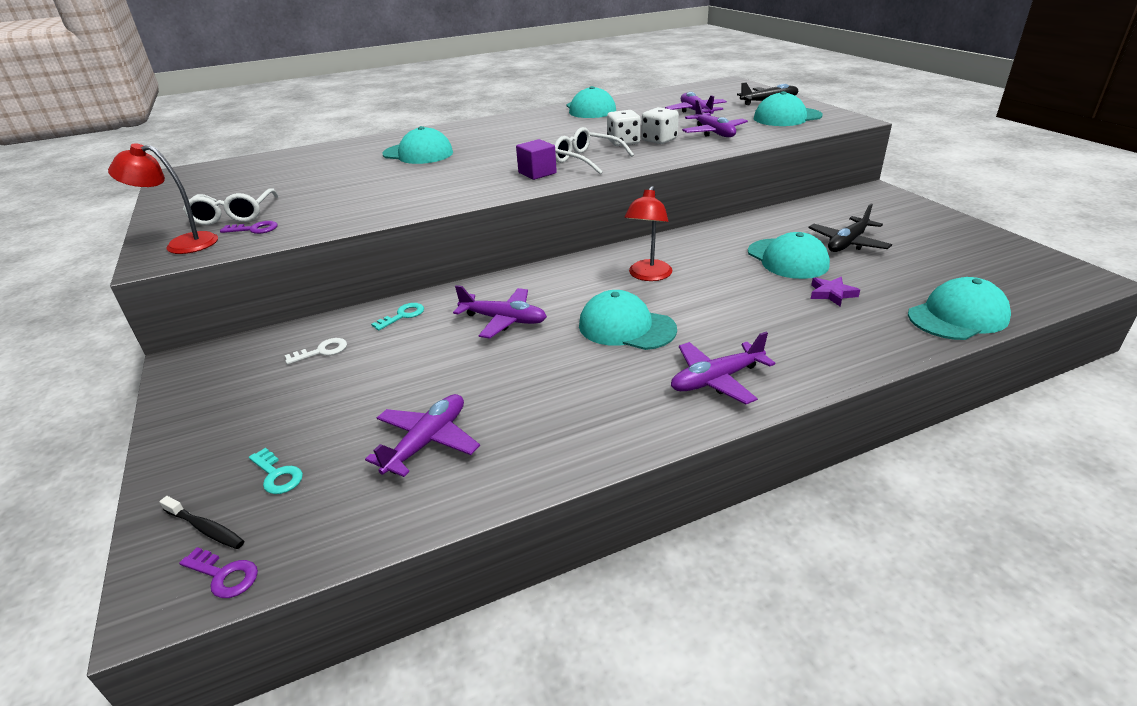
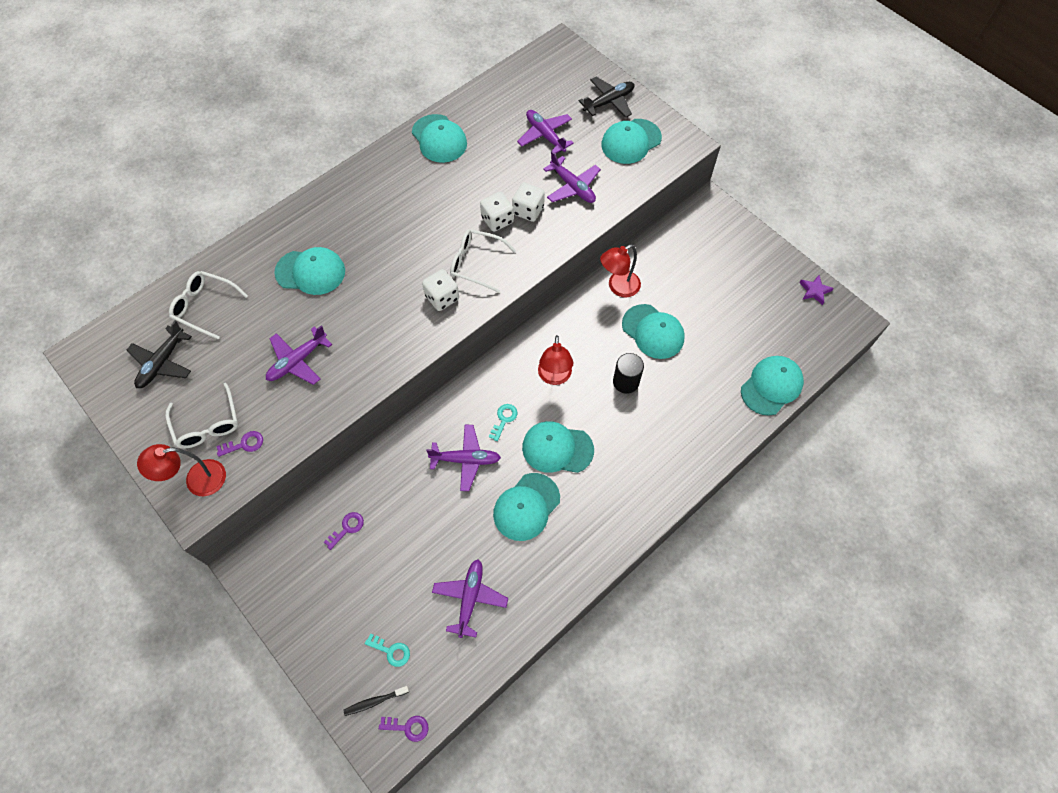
camera: 20 degrees left, 30 degrees up
(206, 528) = (375, 701): black toothbrush -> black toothbrush turned 150 degrees clockwise
(305, 161) = (205, 306): none -> white glasses
(322, 351) = (347, 528): white key -> purple key
(403, 315) = (386, 471): turquoise key -> turquoise key (504, 419)
(537, 173) = (442, 298): purple cube -> white dice
(559, 369) = (526, 507): none -> turquoise cap
(716, 380) = (630, 493): purple plane -> purple plane (297, 361)
(740, 289) = (626, 382): none -> black cylinder
(751, 228) = (618, 287): none -> red lamp
(832, 294) = (689, 375): purple star -> purple star (814, 291)
(847, 243) = (694, 299): black plane -> black plane (162, 363)

